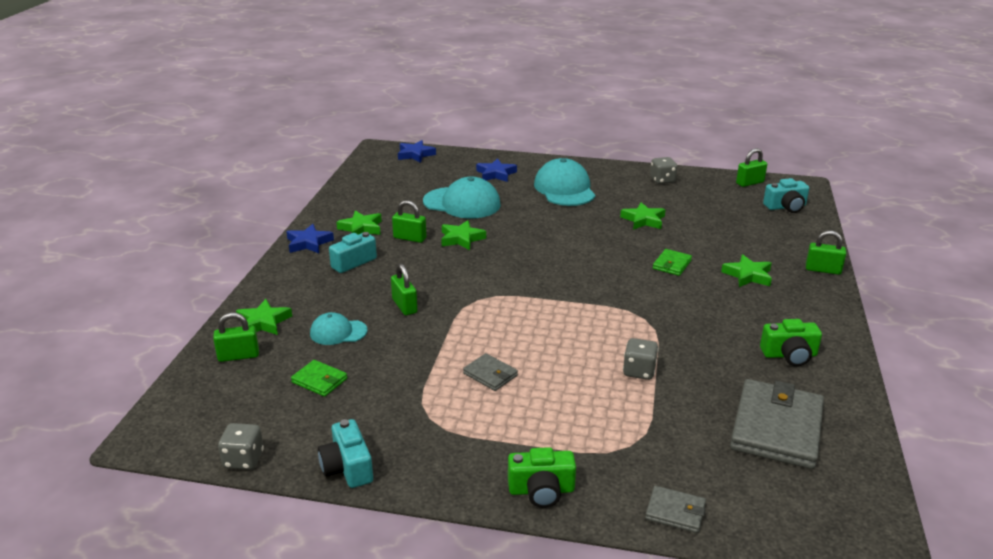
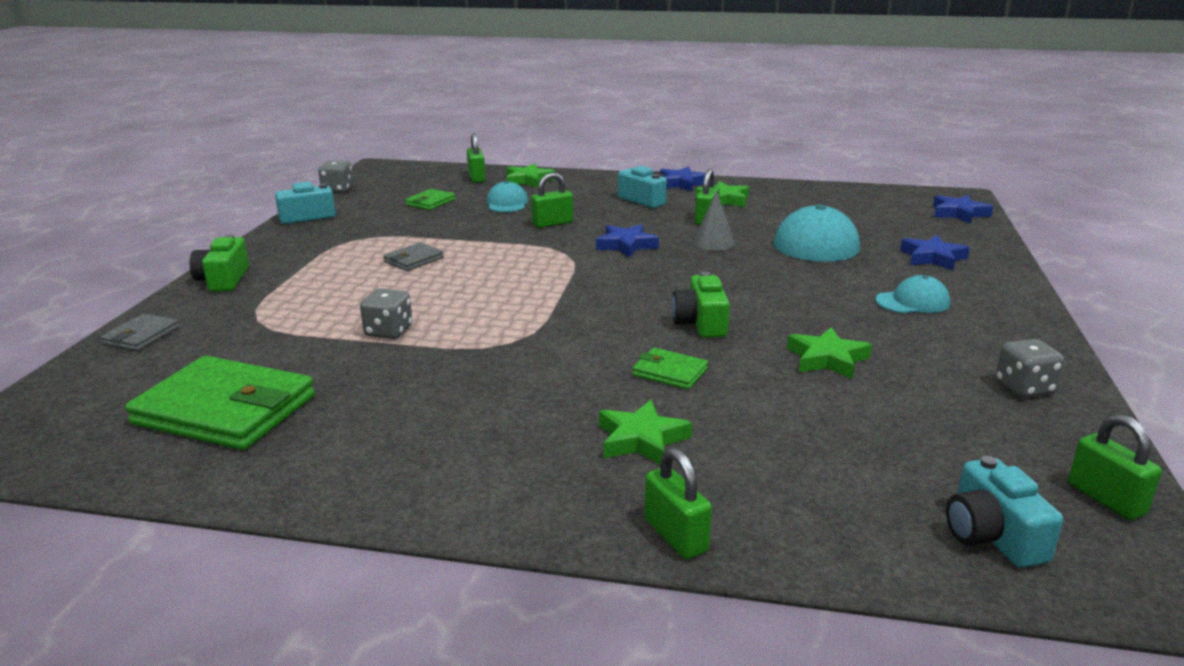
camera: 90 degrees right, 5 degrees down
(461, 239) = (713, 243): green star -> grey cone
(463, 273) = (626, 245): none -> blue star
(564, 189) = (912, 302): turquoise cap -> turquoise cap, size x0.56
(776, 428) = (225, 410): grey wallet -> green wallet
(789, 355) = (384, 445): green camera -> green camera (701, 323)
(823, 270) = (676, 536): green padlock -> green padlock turned 45 degrees counterclockwise

